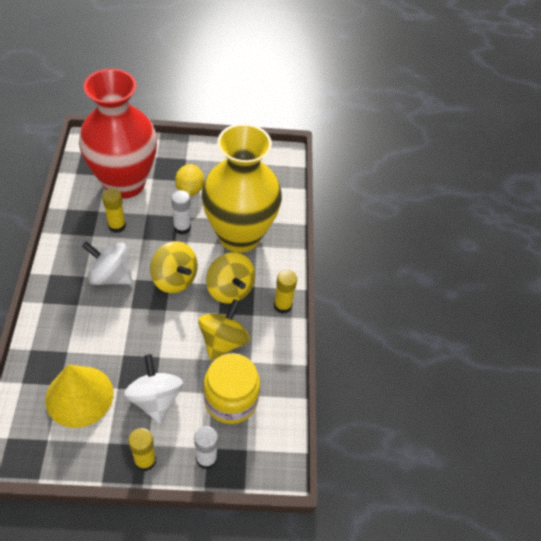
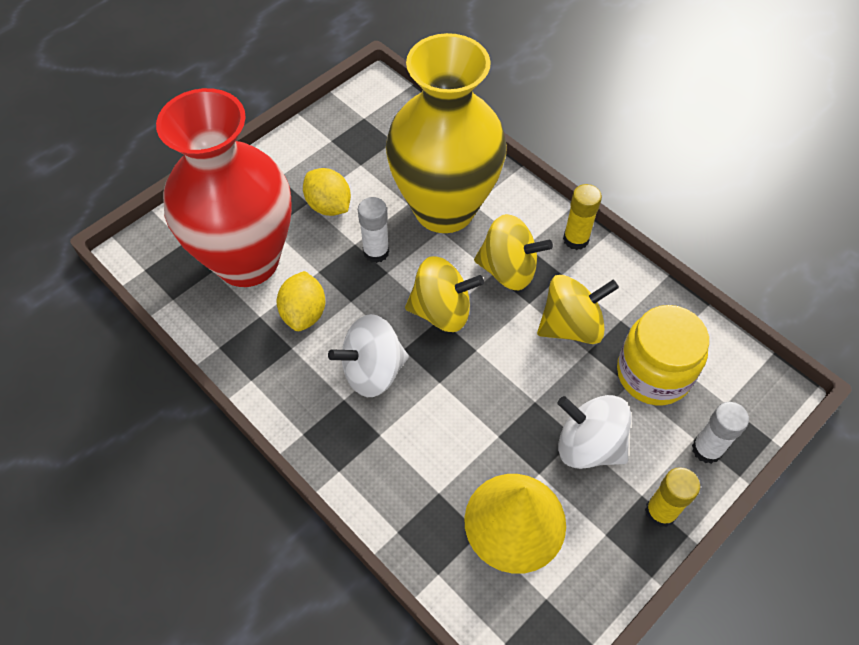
camera: 40 degrees left, 5 degrees up
(117, 226) = (304, 313): yellow glue stick -> yellow lemon
(223, 341) = (571, 326): yellow spinning top -> yellow spinning top turned 90 degrees clockwise

